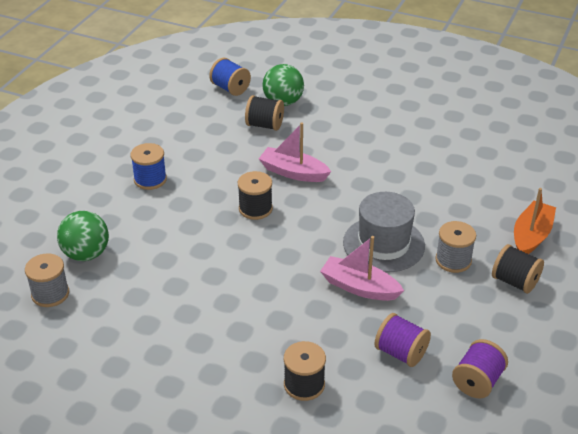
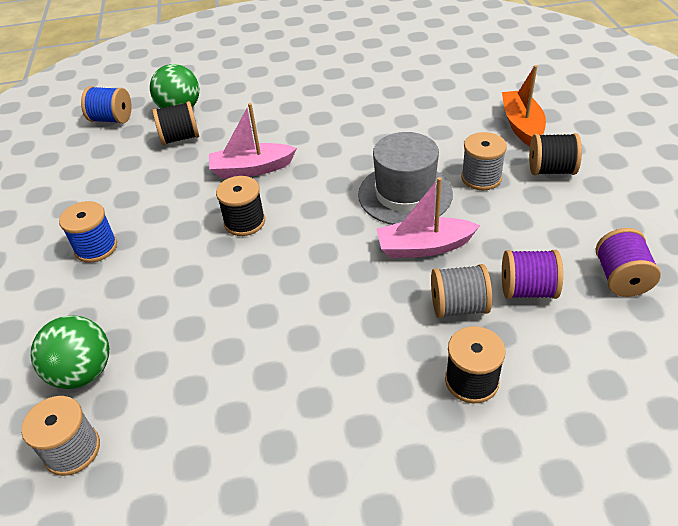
camera: 30 degrees left, 5 degrees up
(342, 337) = (459, 306): none -> grey spool

